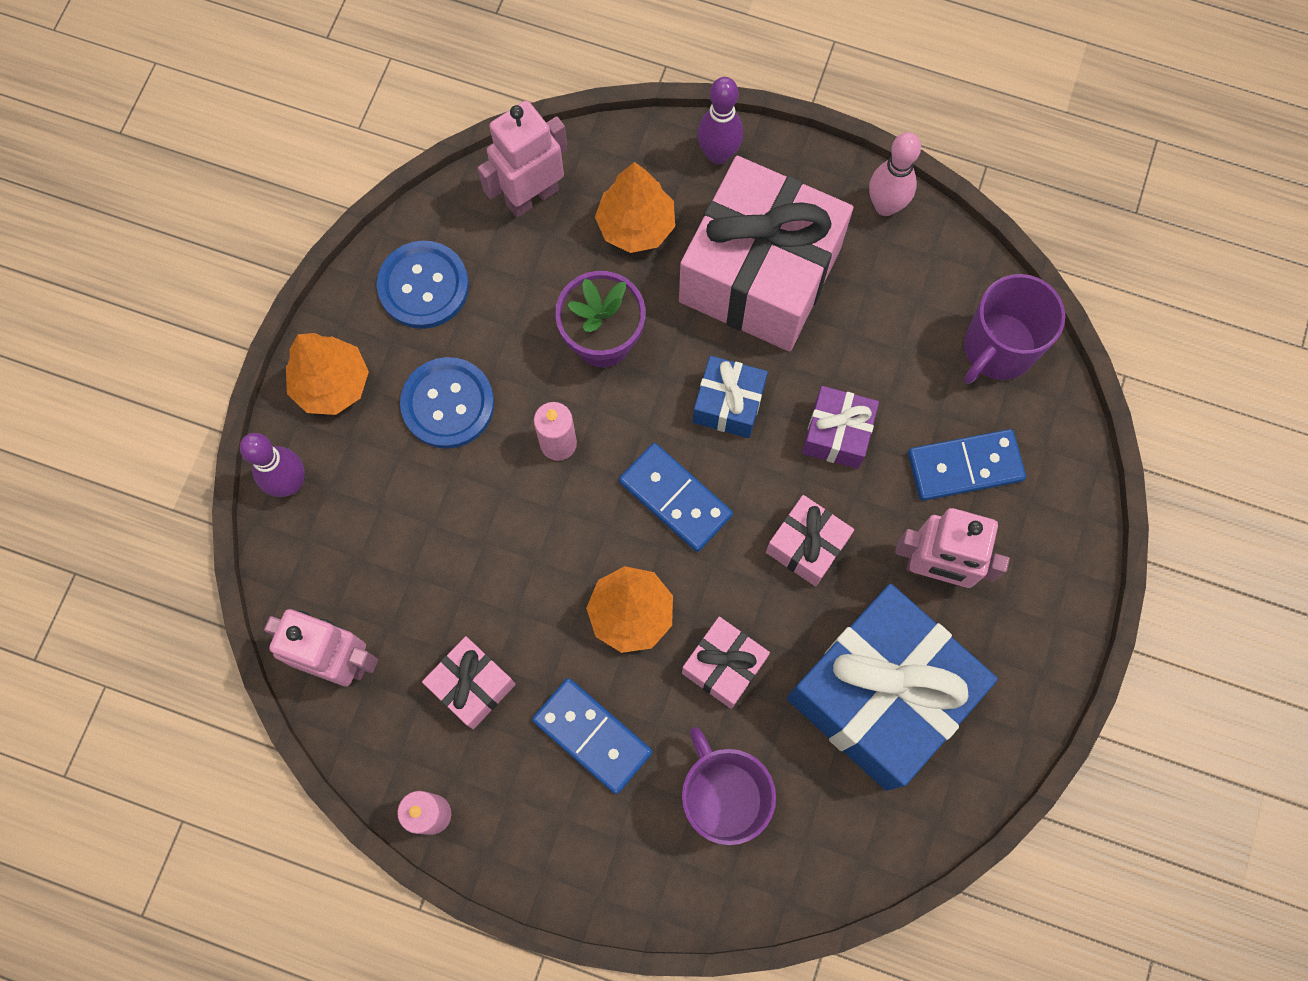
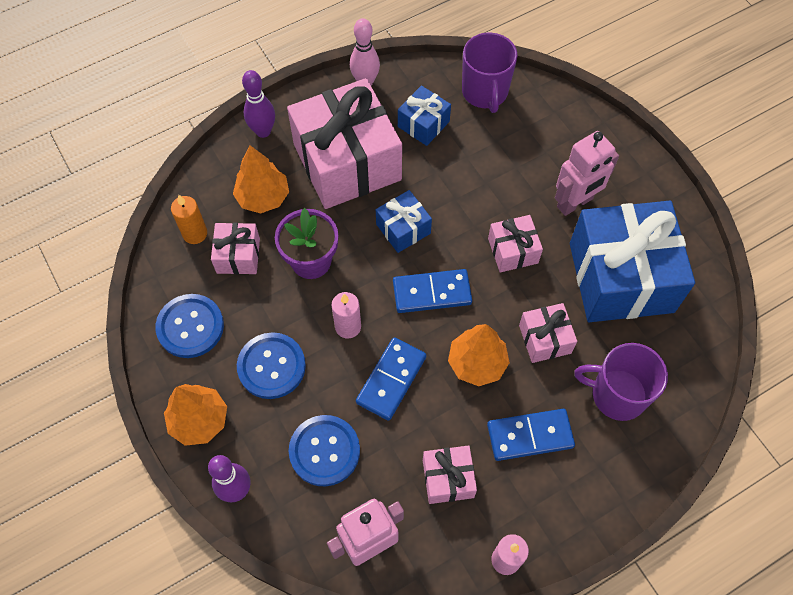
camera: 50 degrees left, 10 degrees down
(400, 535) = (324, 451): none -> blue button
(531, 196) = (195, 233): pink robot -> orange candle
(544, 262) = (238, 256): none -> pink gift
(837, 434) = (465, 192): purple gift -> none
(887, 315) = (423, 124): none -> blue gift
(965, 467) = (533, 151): blue domino -> blue domino (391, 380)

